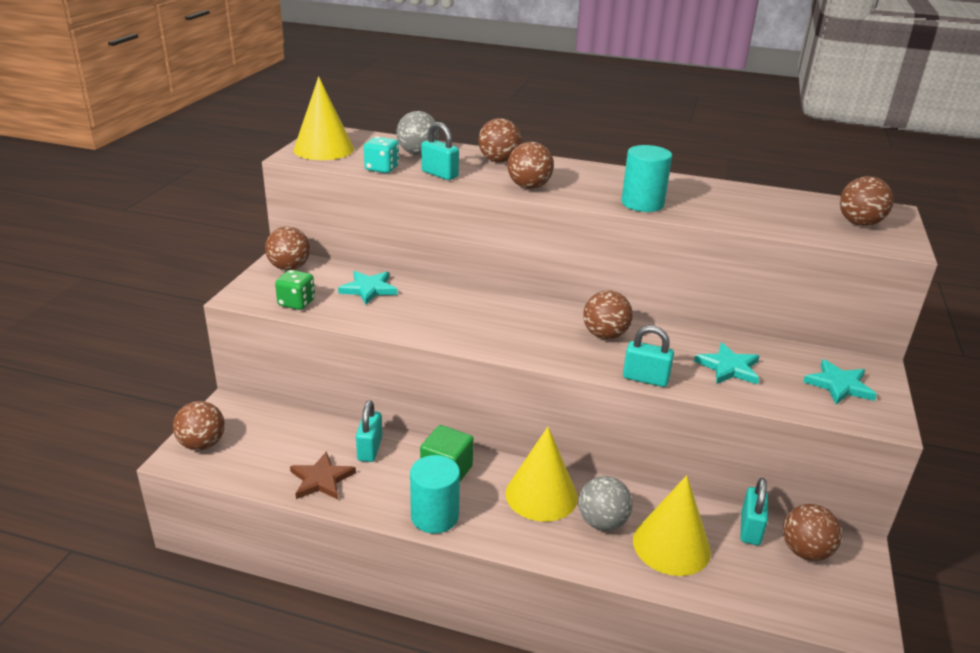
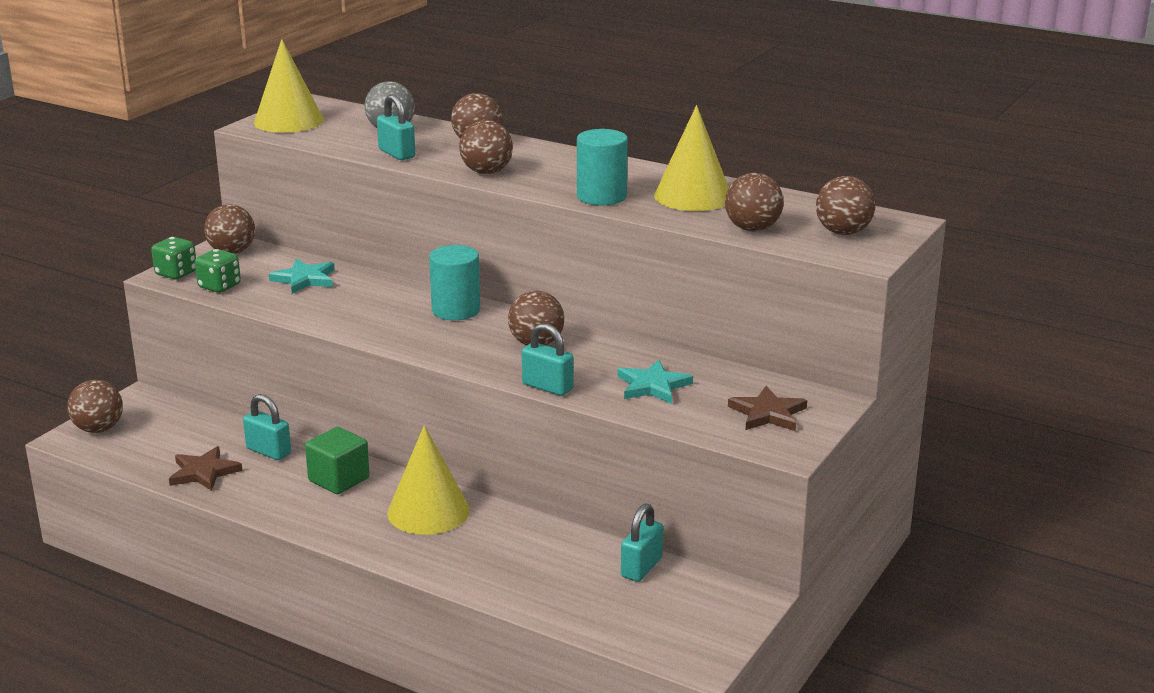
camera: 15 degrees right, 5 degrees down
(250, 293) = (176, 273): none -> green dice
(370, 449) = (268, 451): turquoise padlock -> turquoise padlock turned 75 degrees counterclockwise
(382, 169) = (337, 144): turquoise dice -> none
(434, 516) = (302, 516): turquoise cylinder -> turquoise cylinder (456, 310)
(602, 522) = (478, 542): grey ball -> none
(671, 545) = (540, 570): yellow cone -> yellow cone (693, 196)
(805, 551) = (689, 593): brown ball -> brown ball (752, 229)
(839, 385) = (768, 413): turquoise star -> brown star

